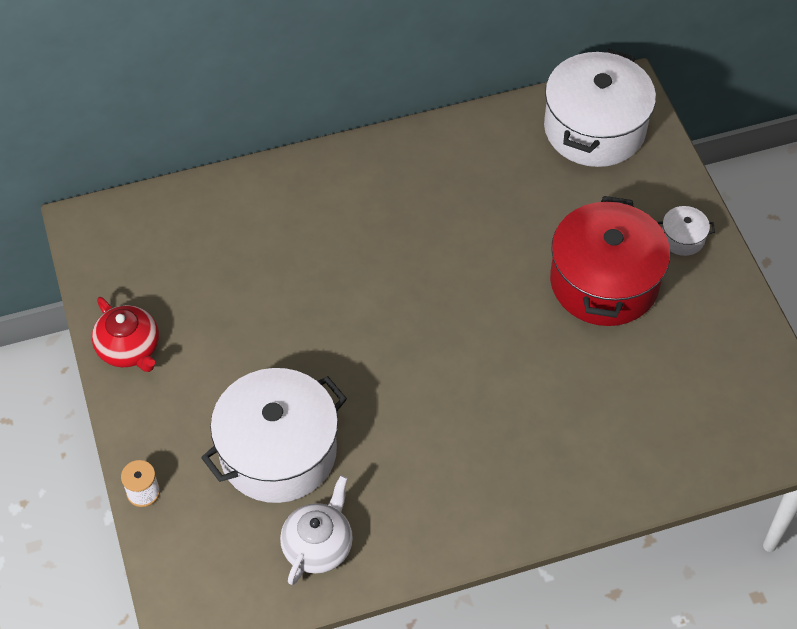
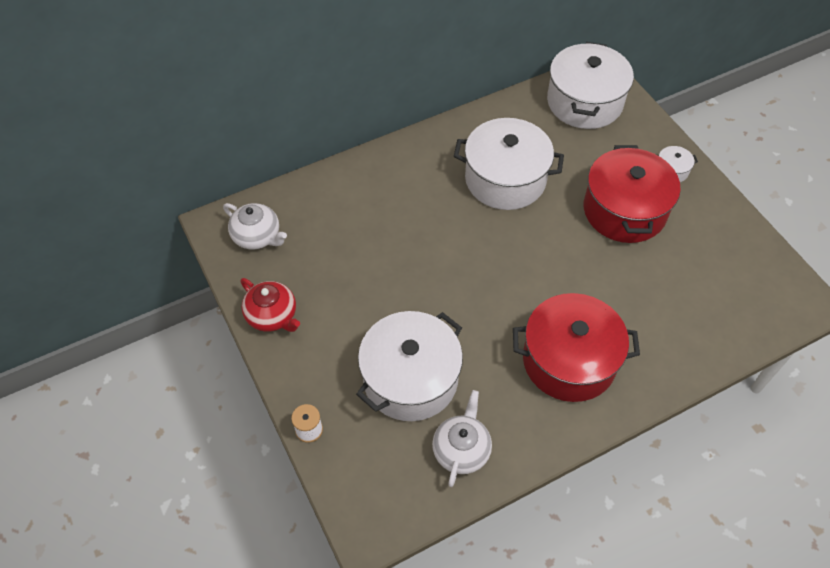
camera: 10 degrees left, 0 degrees up
(132, 246) = (257, 236): none -> white teapot
(461, 218) = (505, 179): none -> white pot
(478, 461) = (569, 360): none -> red pot

